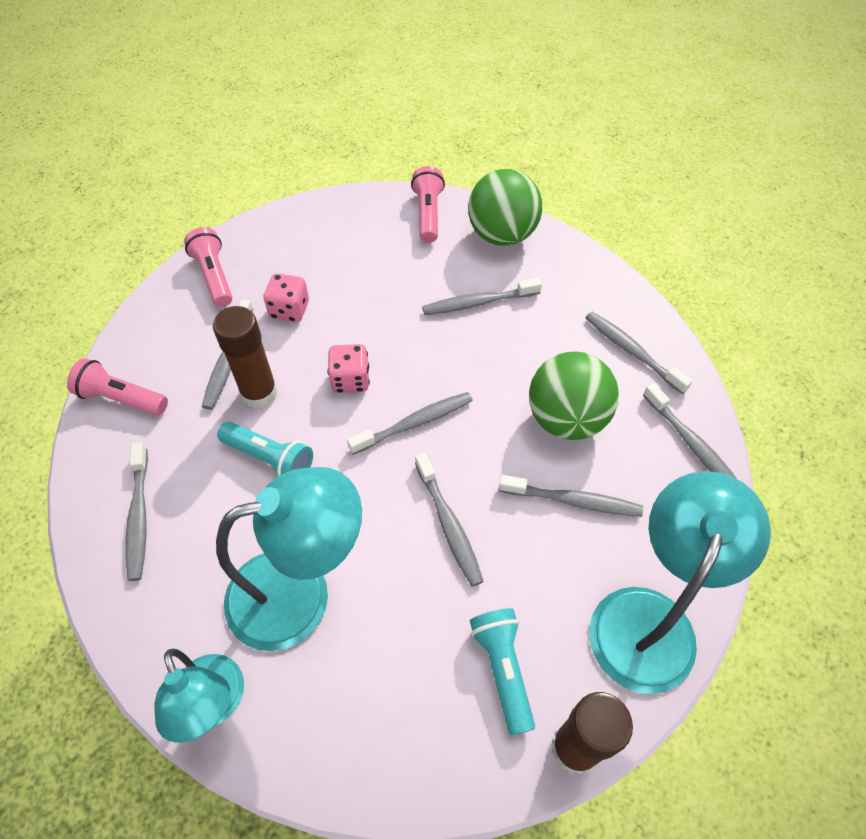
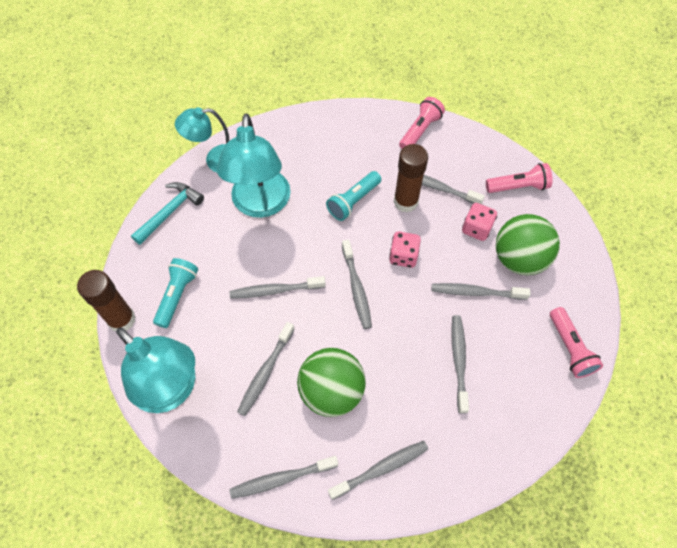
camera: 105 degrees right, 5 degrees up
(139, 515) = (334, 135): grey toothbrush -> grey toothbrush (476, 292)
(345, 751) = (170, 212): none -> turquoise hammer
(428, 214) = (570, 348): pink flashlight -> pink flashlight turned 60 degrees clockwise
(502, 235) = (535, 404): green ball -> green ball (519, 259)
(502, 669) = (177, 295): turquoise flashlight -> turquoise flashlight turned 75 degrees counterclockwise

